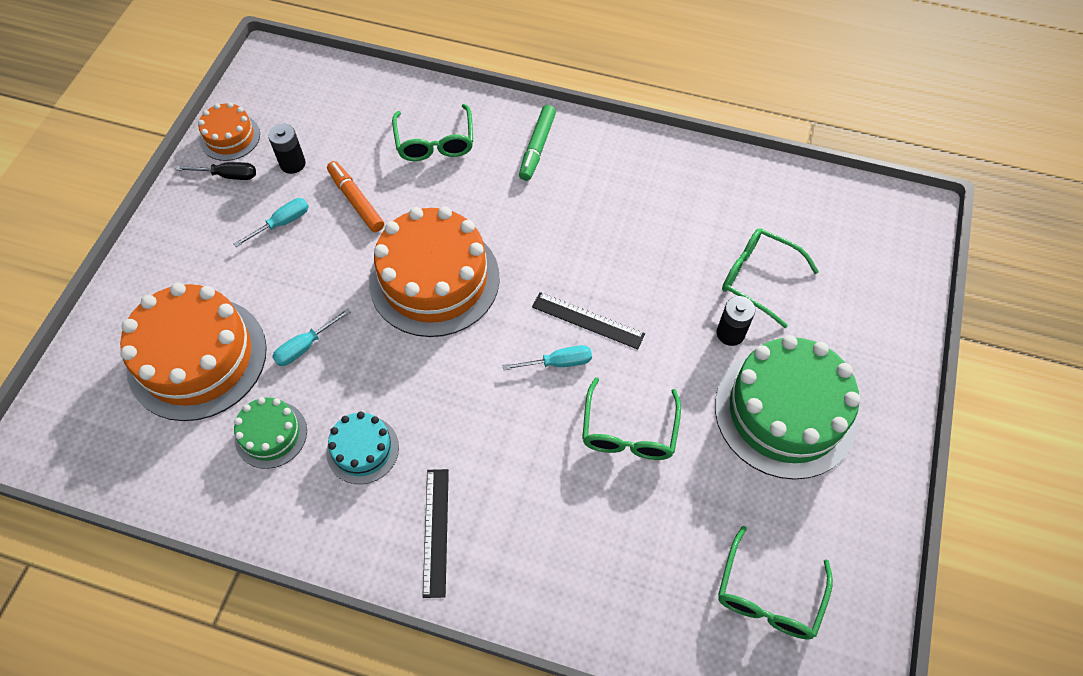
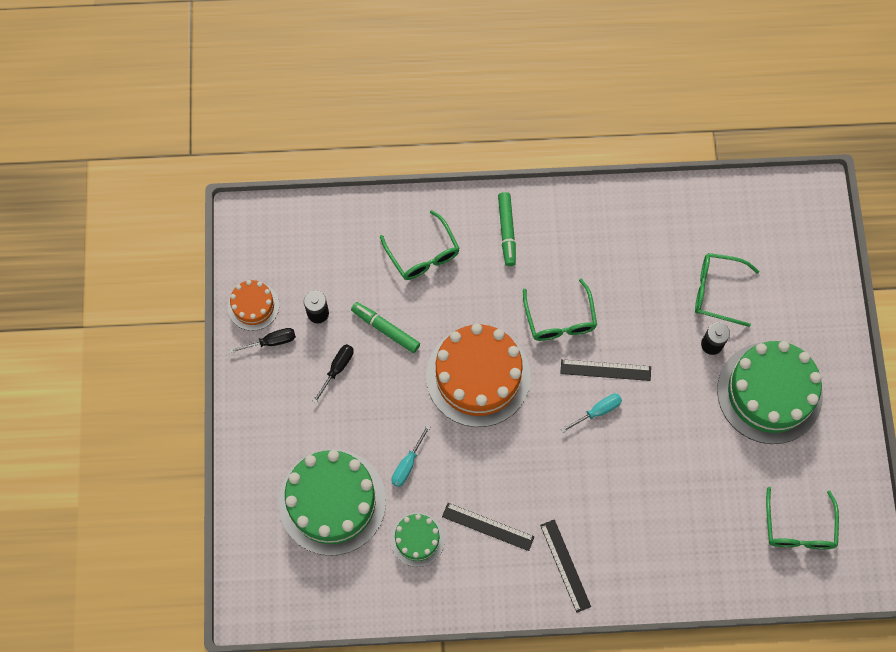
camera: 20 degrees left, 10 degrees up
(197, 358) = (332, 501): orange cake -> green cake
(282, 223) = (337, 369): turquoise screwdriver -> black screwdriver
(356, 201) = (386, 329): orange marker -> green marker
(362, 449) = (488, 526): turquoise cake -> black ruler
(629, 431) = (667, 446): green glasses -> green glasses (560, 319)

